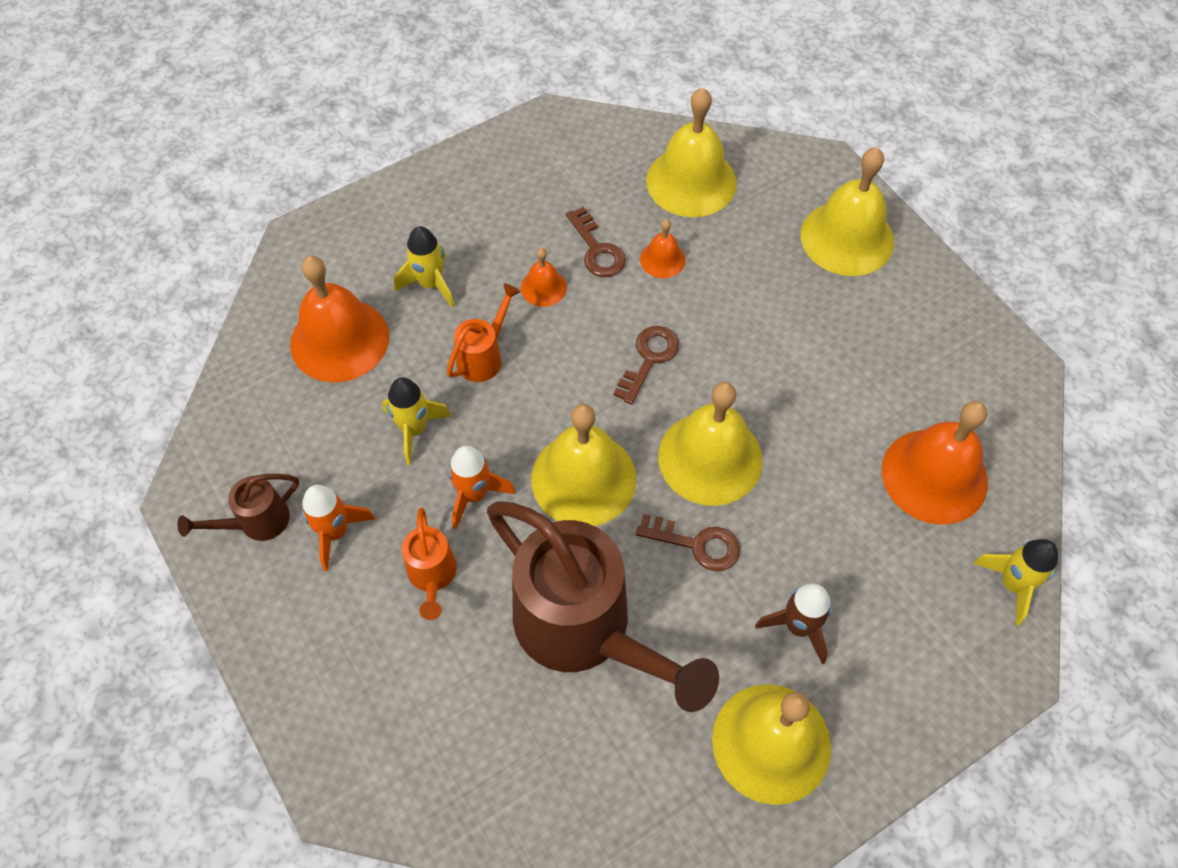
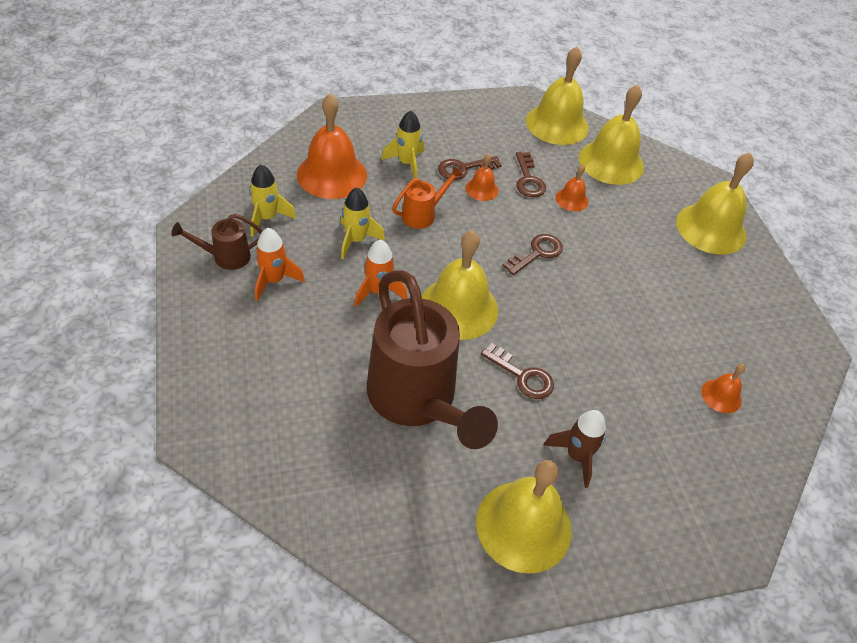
camera: 15 degrees right, 10 degrees down
(432, 576) = (326, 329): orange watering can -> none
(508, 264) = (463, 169): none -> brown key
(710, 458) = (555, 326): yellow bell -> yellow bell (557, 124)
(934, 476) = (721, 395): orange bell -> orange bell, size x0.48
(1012, 584) = (758, 489): yellow rocket -> yellow rocket (267, 218)

